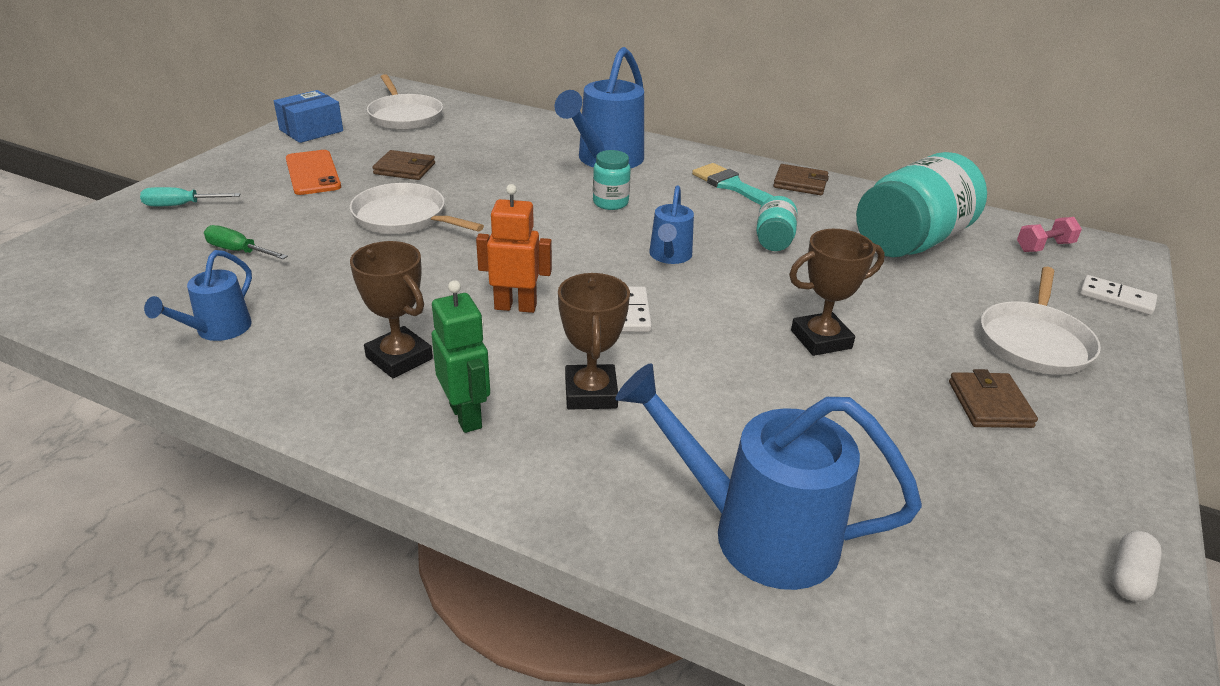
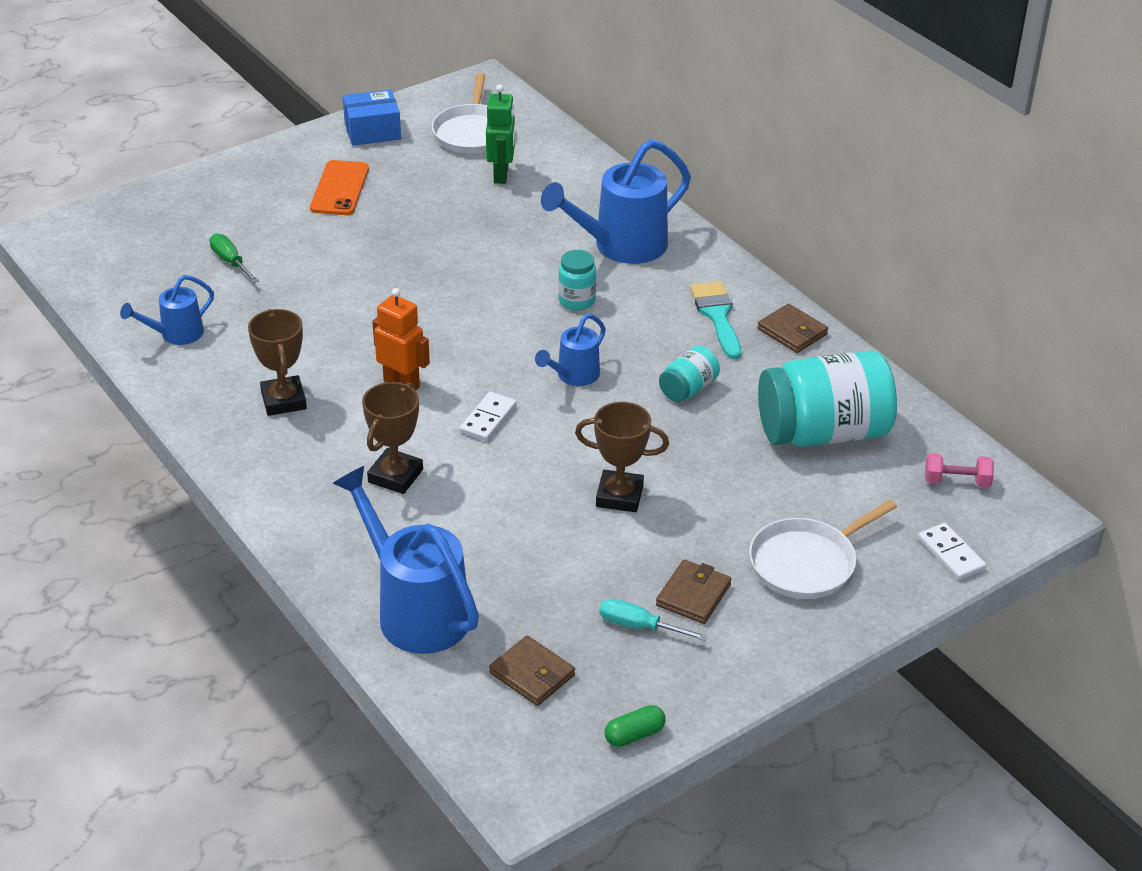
camera: 30 degrees right, 5 degrees up
(181, 205) = (214, 198): turquoise screwdriver -> turquoise screwdriver (639, 626)
(403, 217) = (381, 264): white pan -> none
(405, 169) = (423, 205): brown wallet -> brown wallet (532, 674)
(466, 416) = (296, 462): green robot -> green robot (501, 175)
(1129, 577) = (634, 735): white capsule -> green capsule

